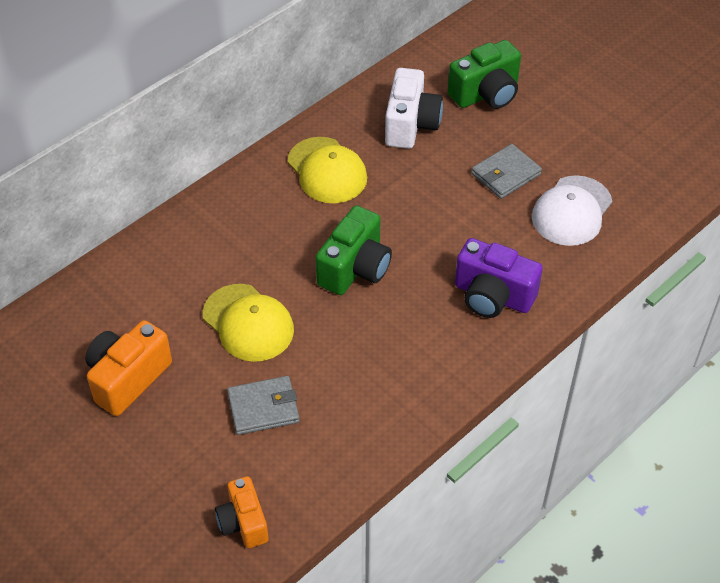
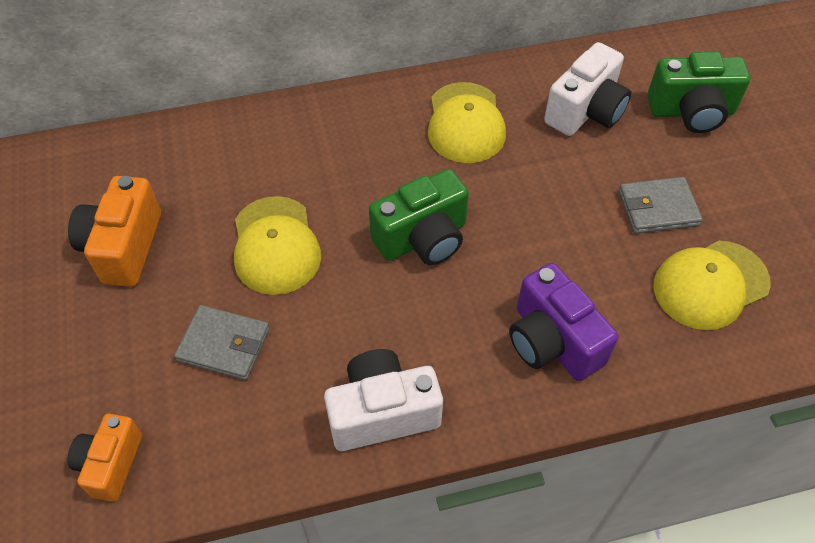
camera: 30 degrees right, 5 degrees up
(128, 378) = (124, 247): orange camera -> orange camera turned 60 degrees counterclockwise
(410, 396) = (382, 412): none -> white camera
(572, 211) = (710, 285): white cap -> yellow cap

